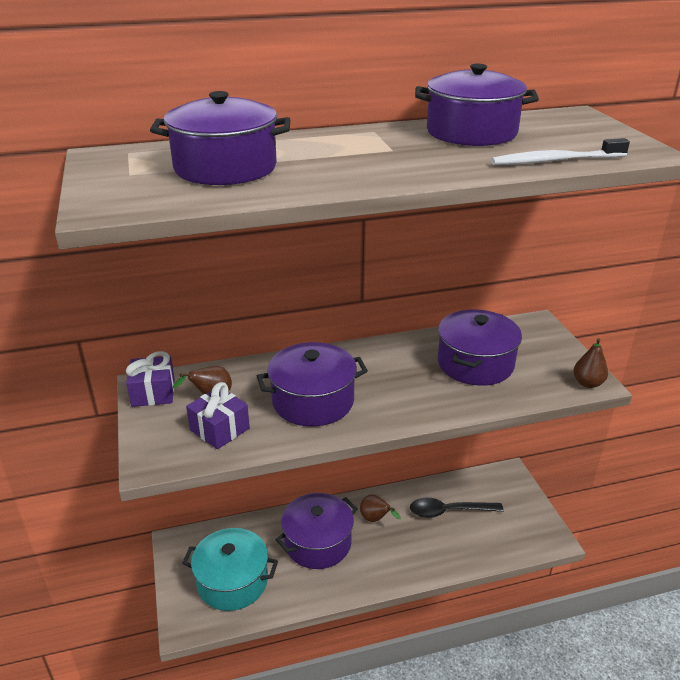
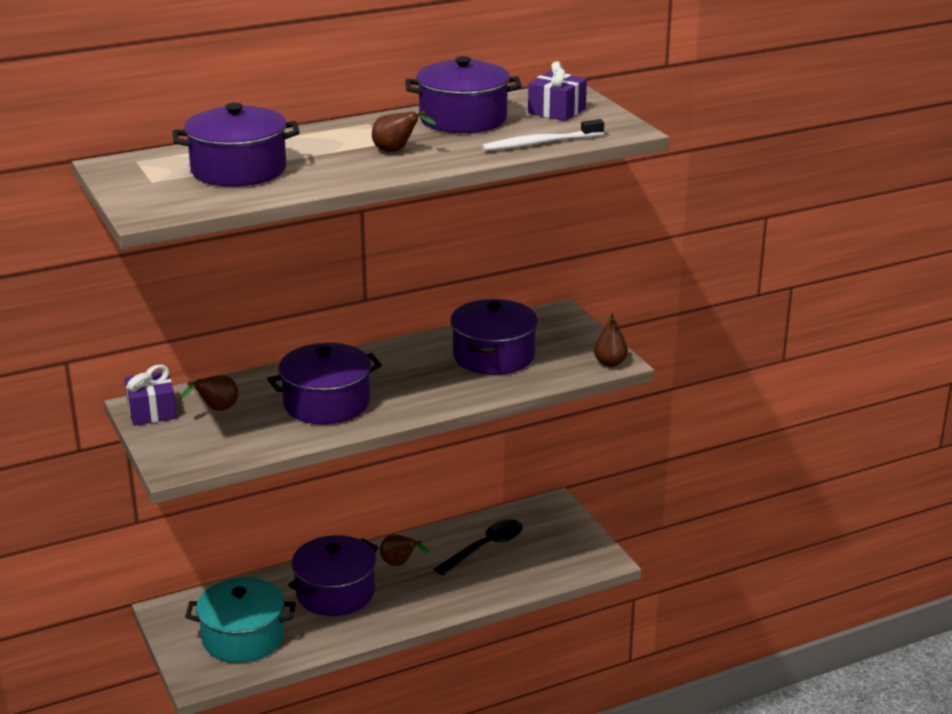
camera: 10 degrees left, 5 degrees down
(219, 429) = (235, 435): purple gift -> purple gift (556, 111)
(398, 159) = (397, 151): none -> brown pear
(449, 511) = (485, 548): black spoon -> black spoon turned 150 degrees clockwise

